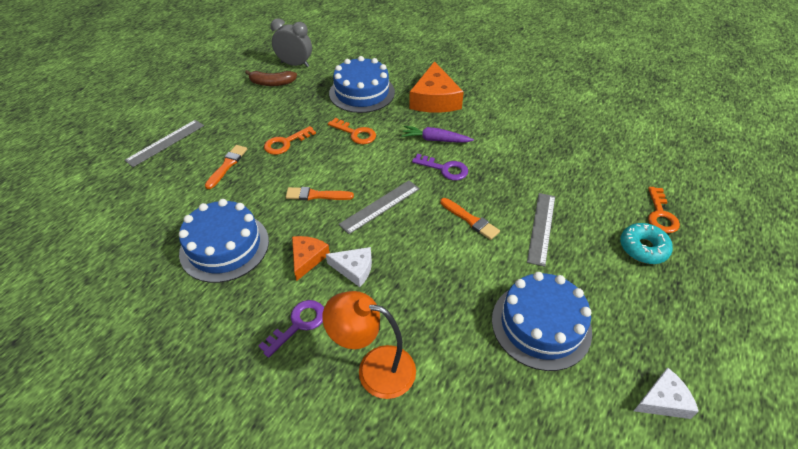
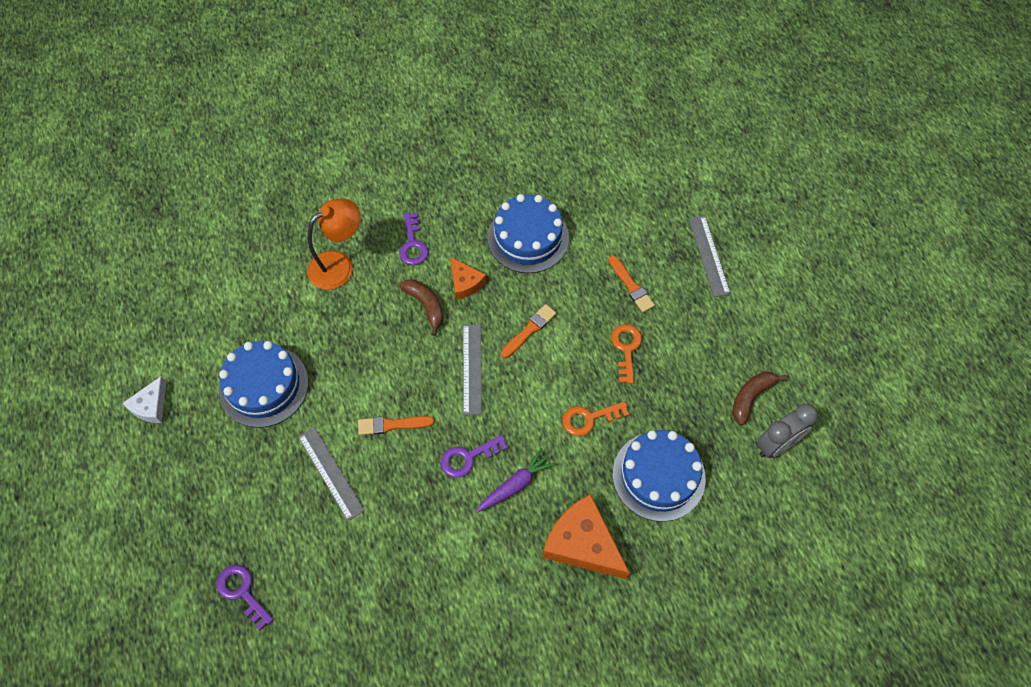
camera: 130 degrees right, 15 degrees up
(354, 269) = (426, 306): white cheese -> brown banana
(643, 248) = (235, 532): turquoise donut -> none
(660, 215) = (242, 592): orange key -> purple key

